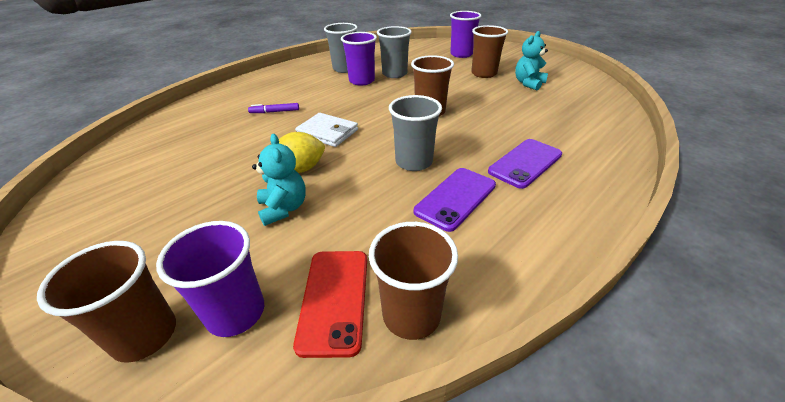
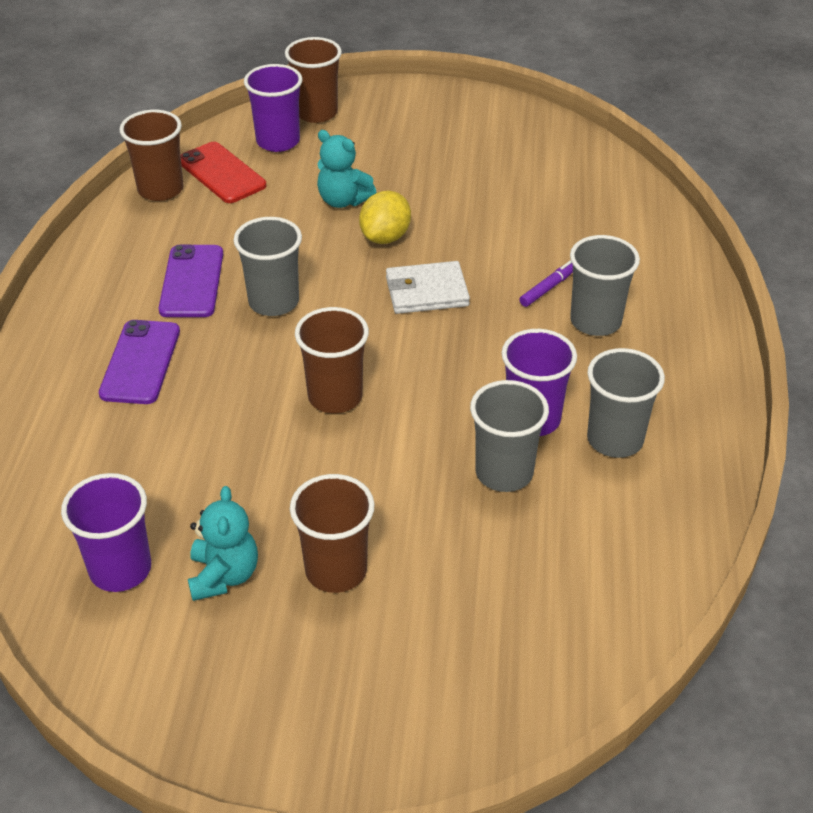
camera: 140 degrees right, 5 degrees up
(283, 95) = (595, 321): none -> grey cup
(461, 54) = (454, 643): purple cup -> purple cup (120, 569)

